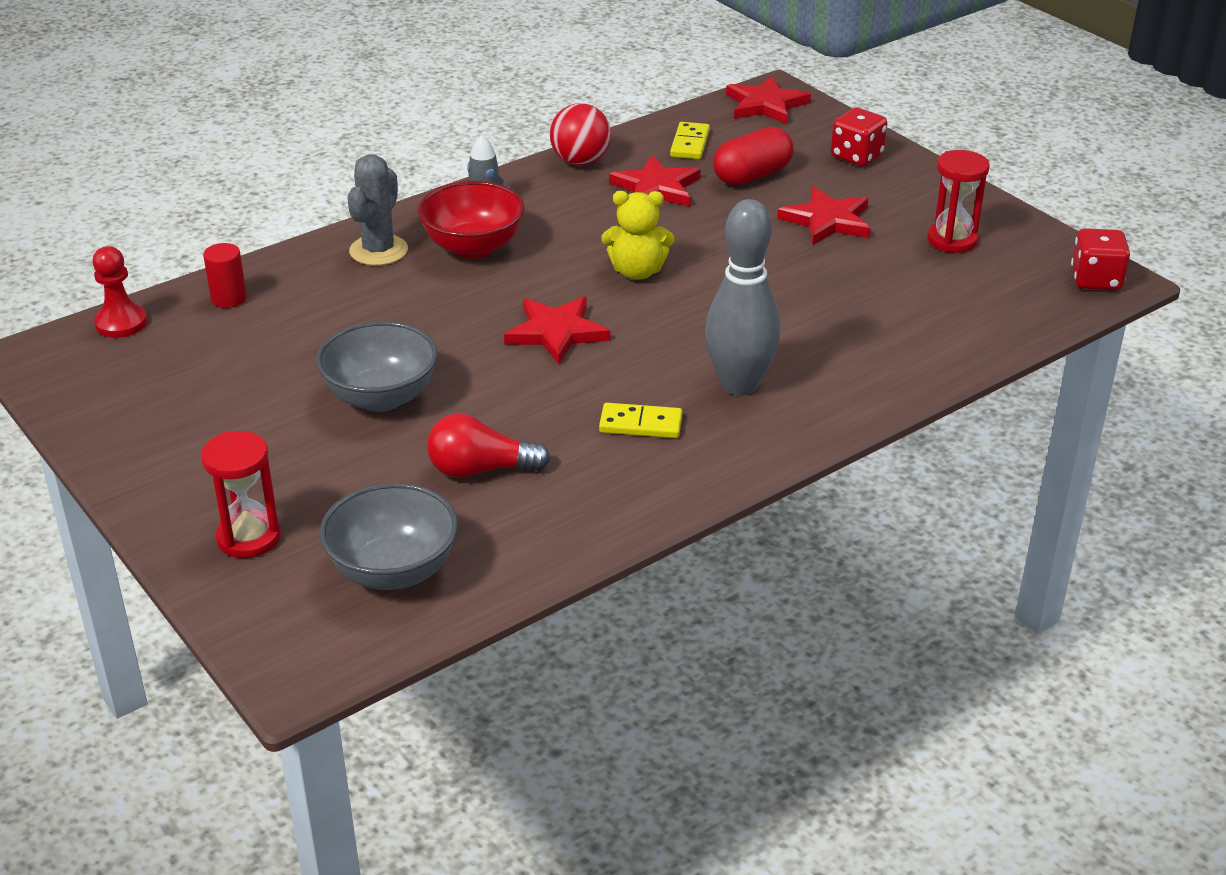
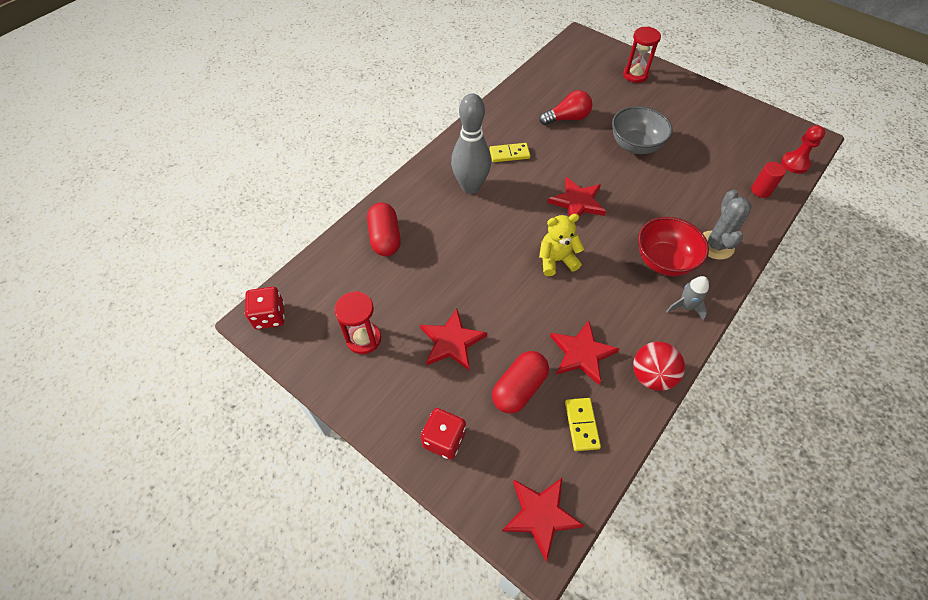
camera: 165 degrees right, 20 degrees up
(393, 571) = (573, 73): grey bowl -> none
(912, 338) = (385, 238): none -> red capsule

